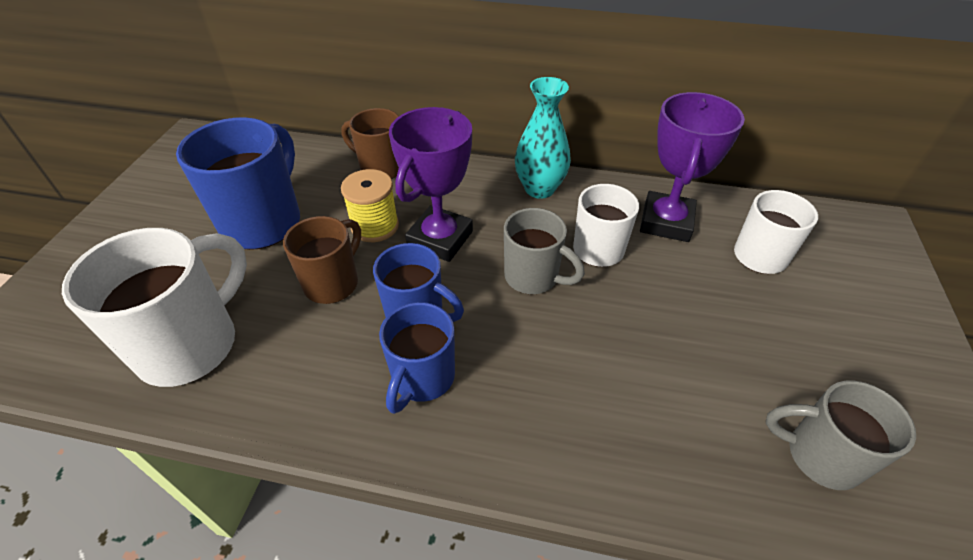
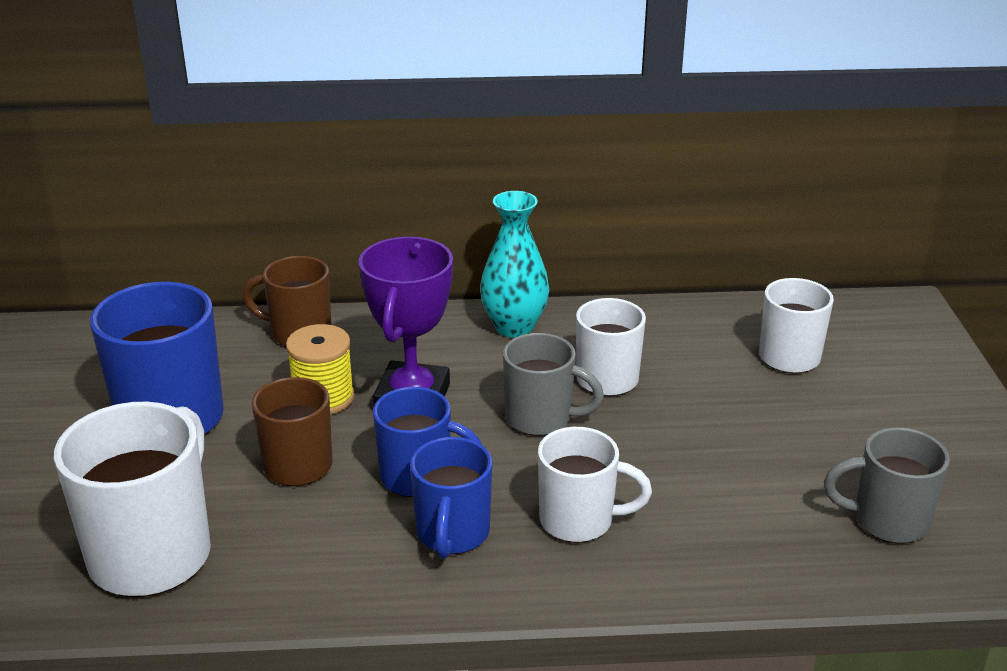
camera: 15 degrees left, 15 degrees down
(532, 388) = (579, 521): none -> white mug
(666, 222) = (676, 339): purple trophy -> none

